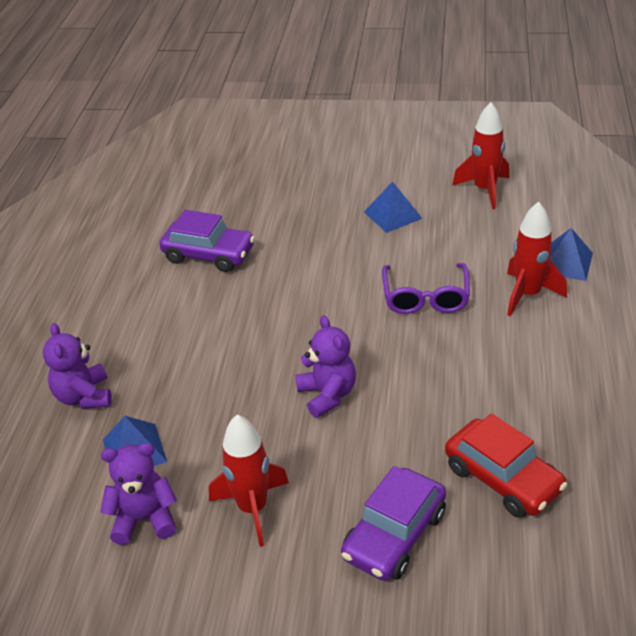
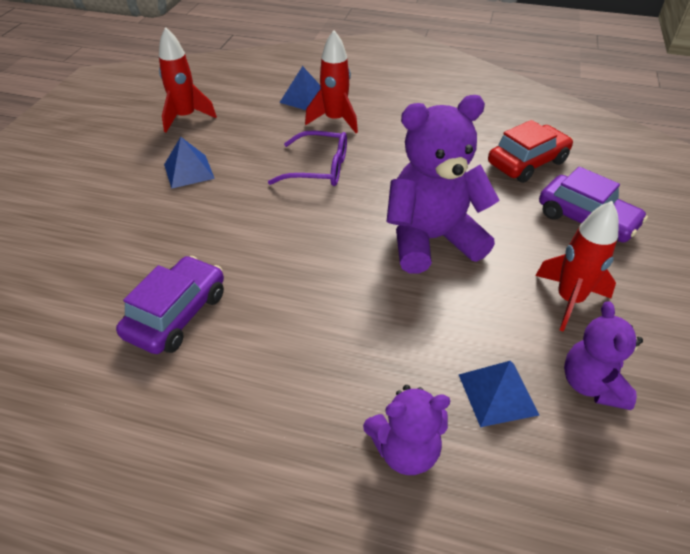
camera: 85 degrees left, 5 degrees up
(327, 395) = (431, 239): purple teddy bear -> purple teddy bear, size x1.79

